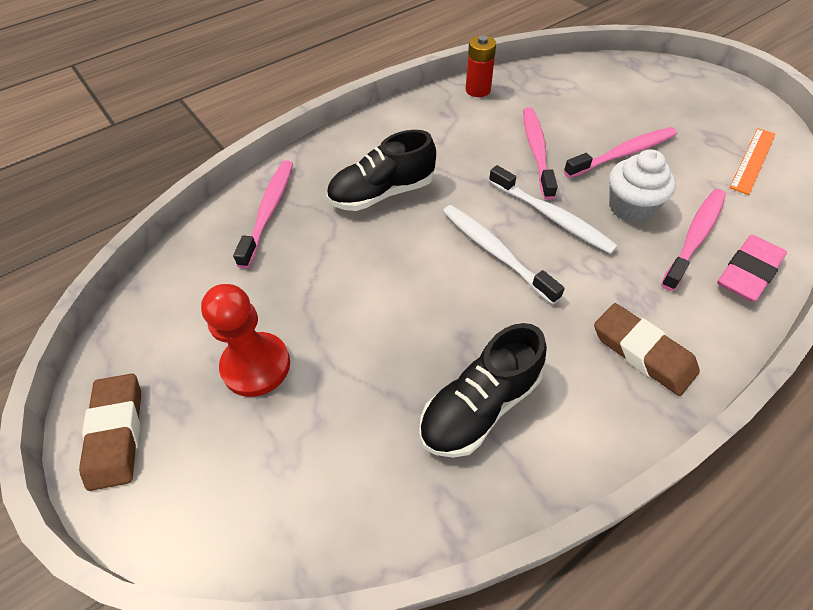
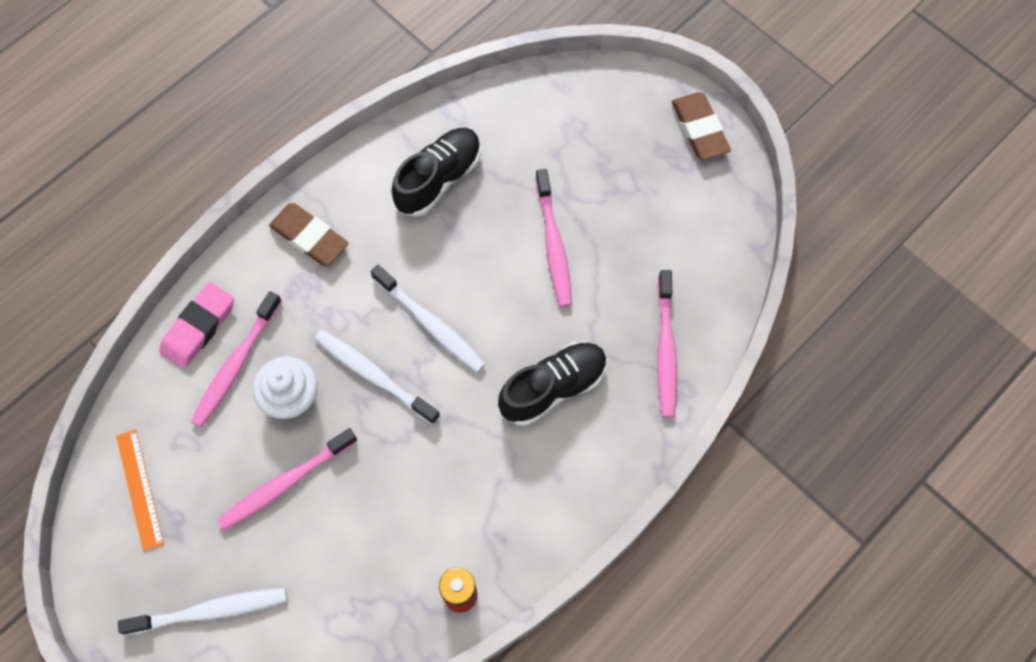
camera: 170 degrees right, 15 degrees up
(256, 365) = (617, 189): red pawn -> none
(536, 151) = (385, 476): pink toothbrush -> pink toothbrush (553, 244)
(665, 95) = (210, 611): none -> white toothbrush
(753, 160) = (139, 489): orange ruler -> orange ruler turned 45 degrees counterclockwise

